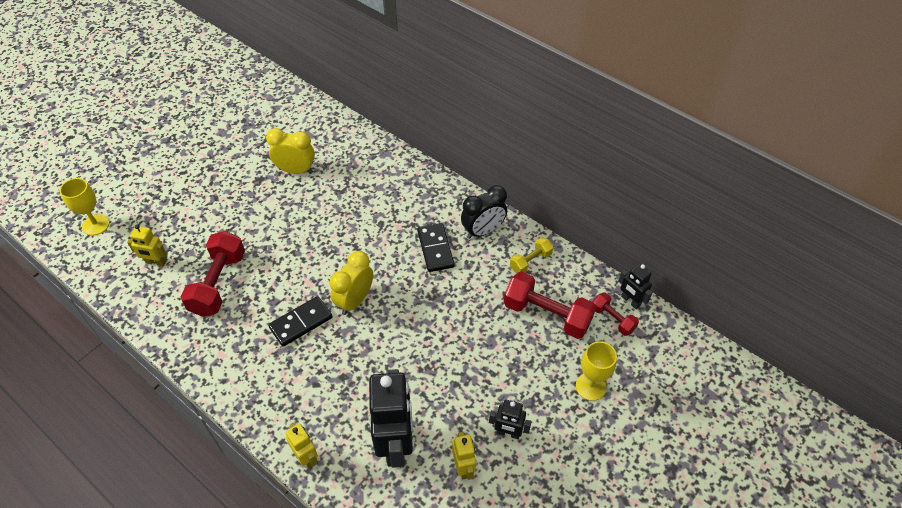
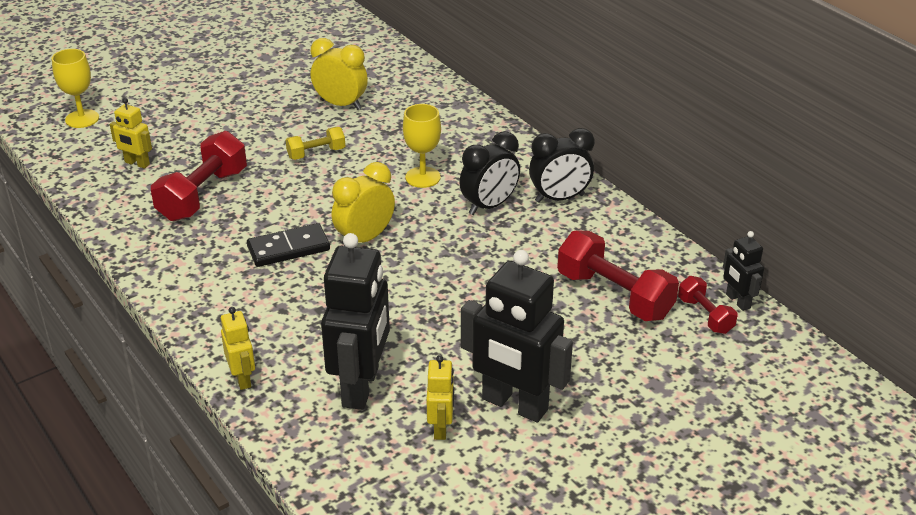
camera: 15 degrees right, 15 degrees down
(435, 249) = (489, 206): black domino -> black clock
(508, 433) = (514, 405): black robot -> black robot, size x2.02
(530, 261) = (612, 238): yellow dumbbell -> yellow dumbbell (316, 153)
(590, 386) = (647, 379): yellow goblet -> yellow goblet (422, 177)

